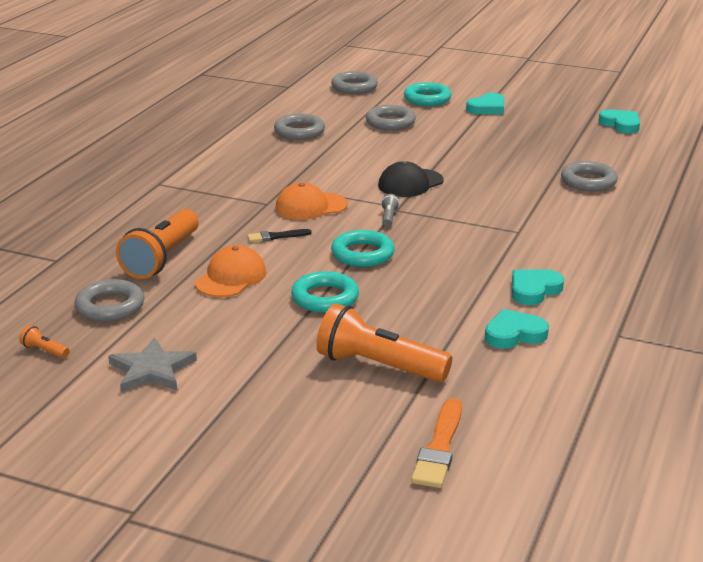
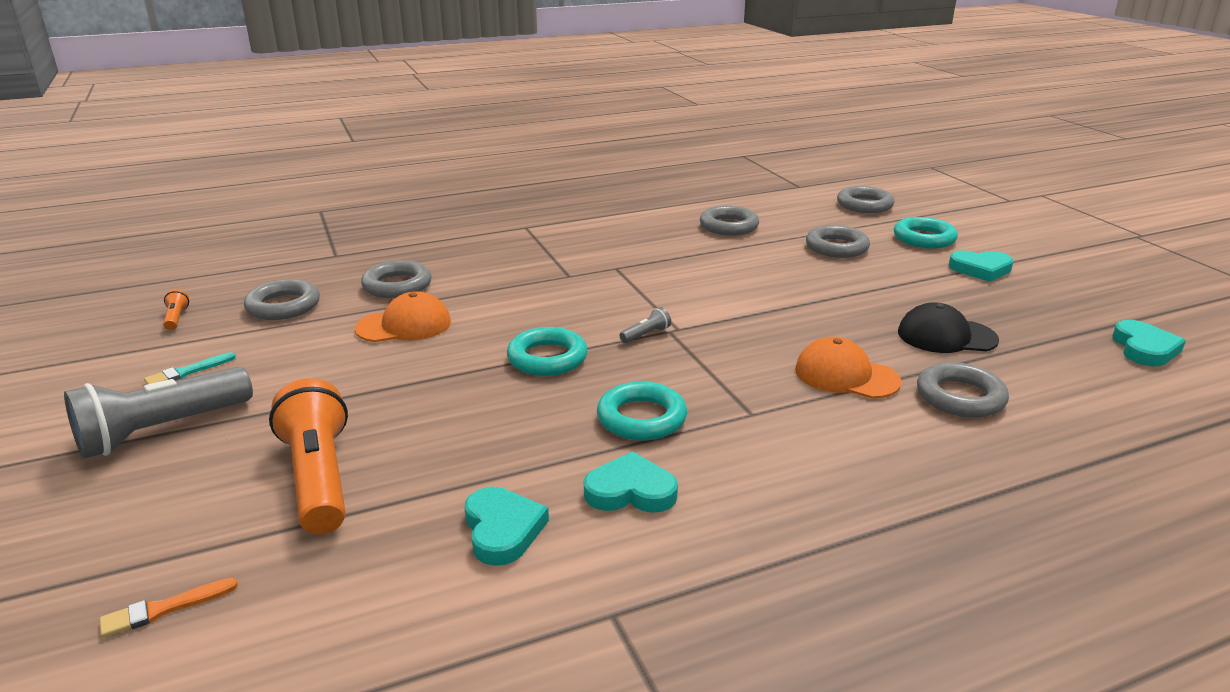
camera: 45 degrees right, 0 degrees up
(152, 370) = (187, 372): grey star -> turquoise brush
(162, 258) = (397, 285): orange flashlight -> grey ring
(226, 400) = (162, 430): none -> grey flashlight
(276, 236) = (513, 307): black brush -> none
(311, 206) = (598, 294): orange cap -> orange cap (846, 375)
(325, 298) = (428, 382): turquoise ring -> turquoise ring (641, 418)
(410, 183) = (736, 311): black cap -> black cap (946, 336)
(439, 448) = (164, 609): orange brush -> orange brush, size x0.60
(514, 334) = (502, 530): turquoise heart -> turquoise heart turned 45 degrees clockwise

